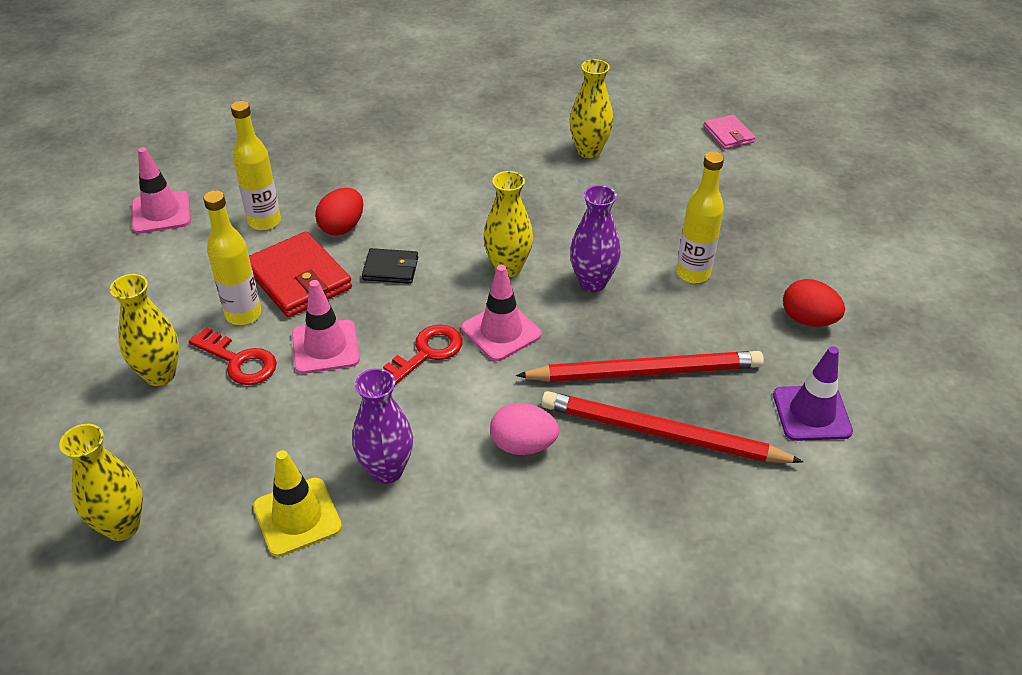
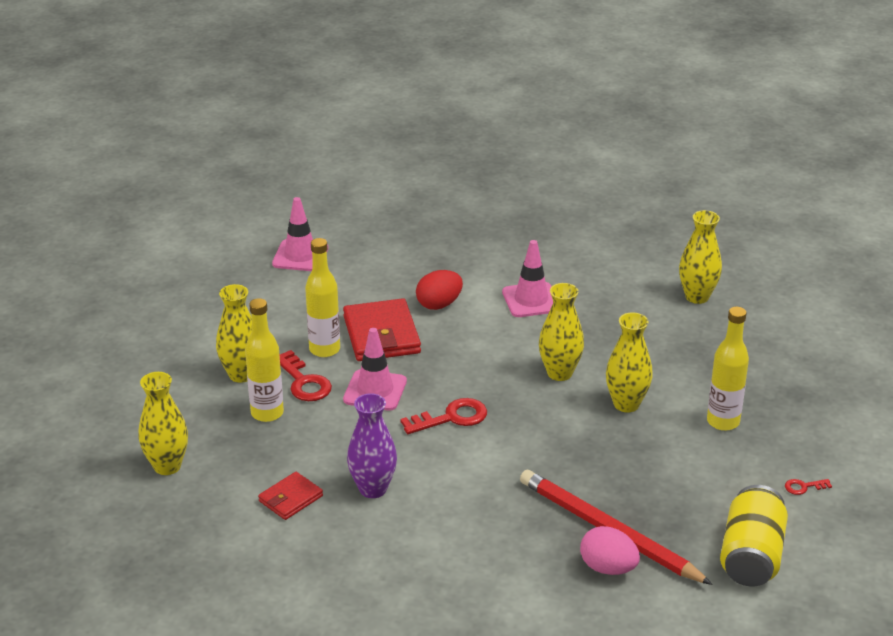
camera: 25 degrees right, 10 degrees down
(264, 222) = (378, 284): yellow bottle -> yellow bottle (267, 413)
(297, 517) = (290, 498): yellow traffic cone -> red wallet
(391, 269) = (460, 347): black wallet -> none
(501, 331) = (523, 419): pink traffic cone -> pink traffic cone (531, 300)
(523, 445) = (489, 504): pink egg -> pink egg (608, 568)
(592, 283) = (626, 404): purple vase -> yellow vase
(645, 372) = (626, 483): red pencil -> none
(728, 135) = (845, 316): pink wallet -> none
(808, 320) = (803, 487): red egg -> red key
(811, 413) = (751, 556): purple traffic cone -> yellow can

